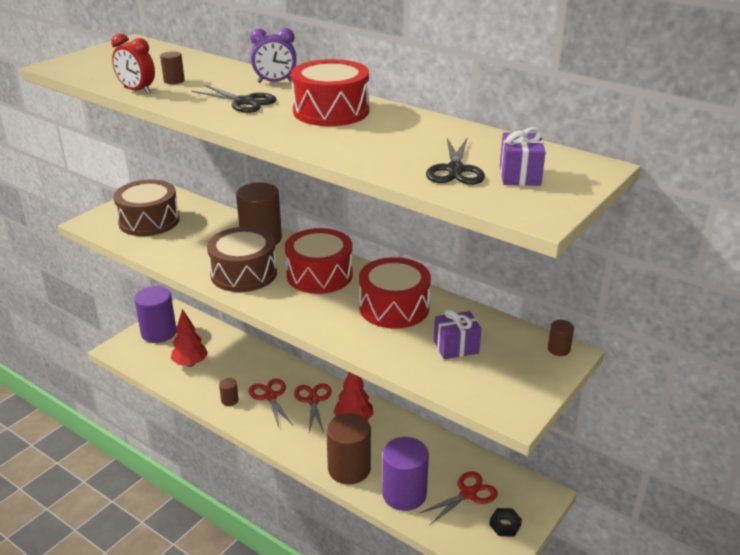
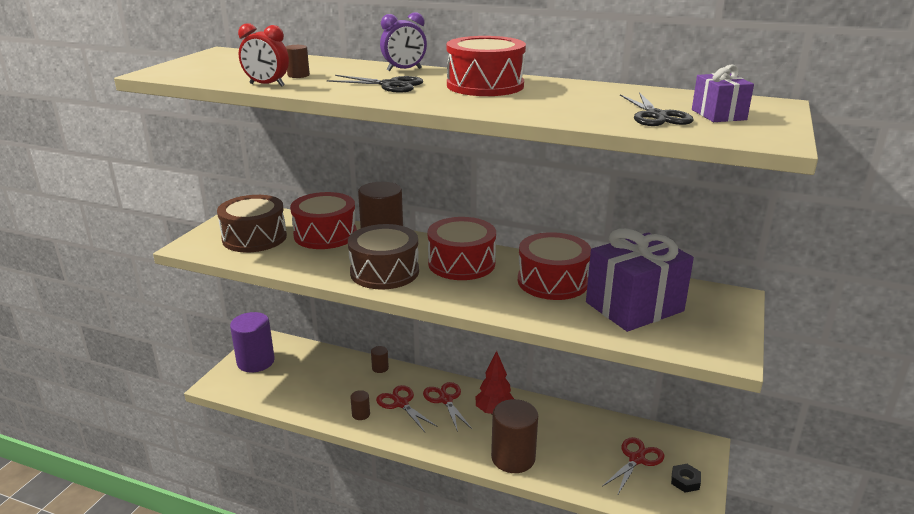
camera: 15 degrees left, 5 degrees down
(190, 363) = (303, 386): red tree -> none
(212, 226) = (325, 235): none -> red drum
(404, 494) = (578, 471): purple cylinder -> none
(456, 347) = (634, 307): purple gift -> purple gift, size x2.01
(558, 349) = (726, 295): brown cylinder -> brown cylinder (380, 368)

